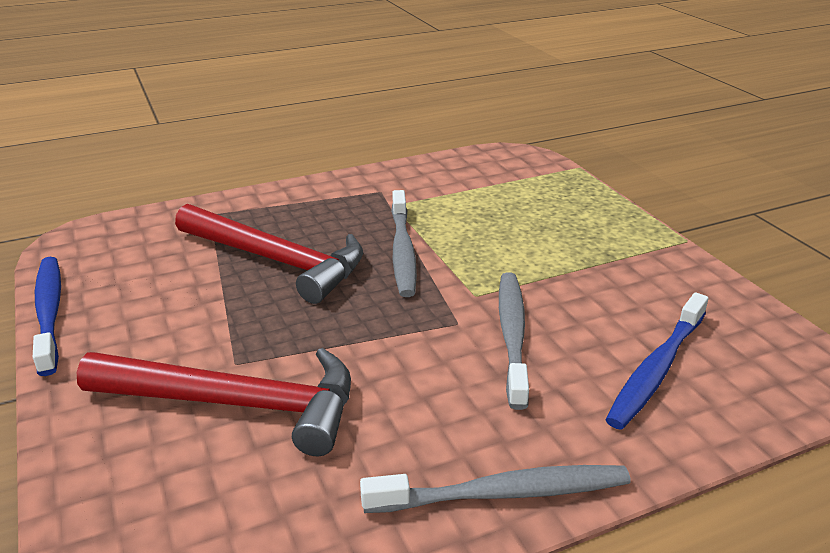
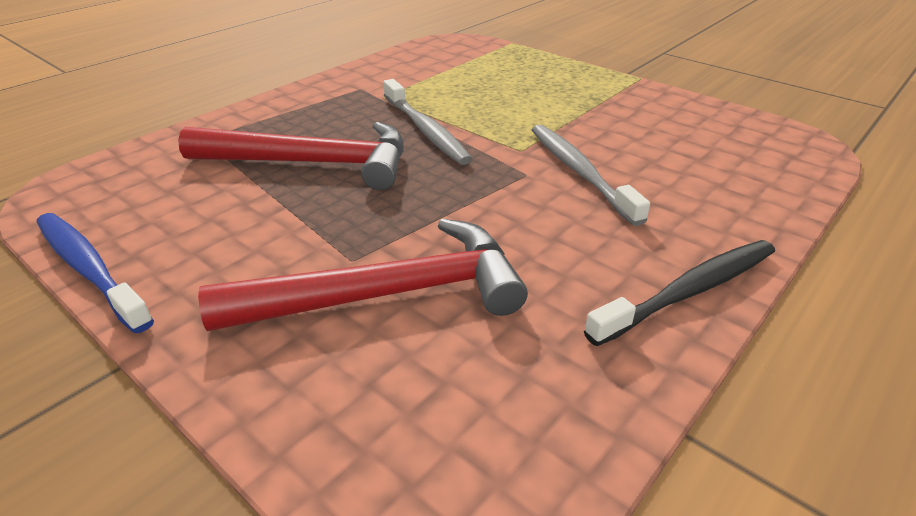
camera: 25 degrees left, 5 degrees up
(503, 493) = (689, 291): grey toothbrush -> black toothbrush
(656, 369) = (707, 169): blue toothbrush -> none

